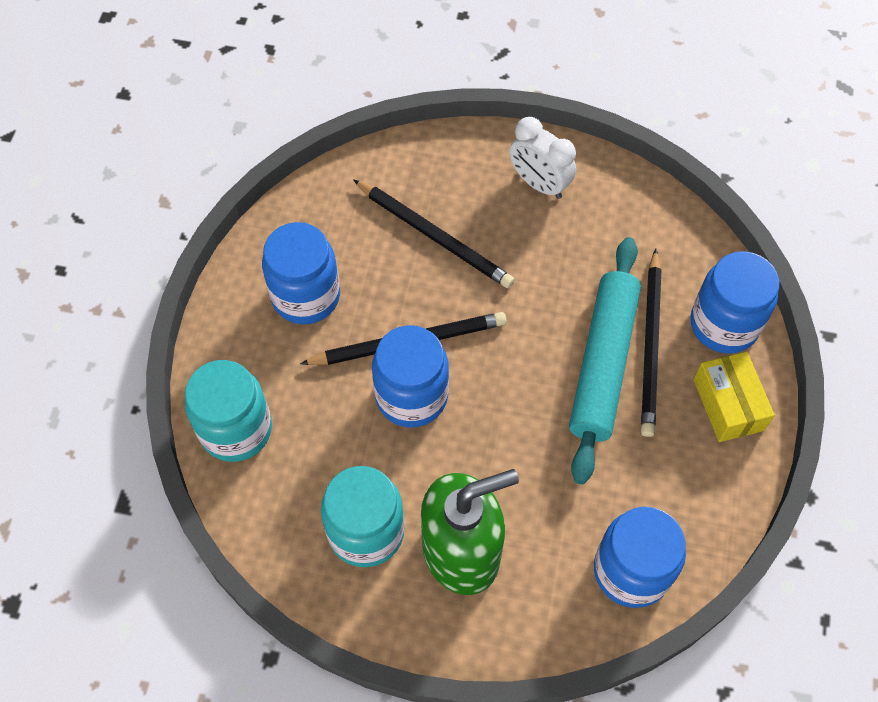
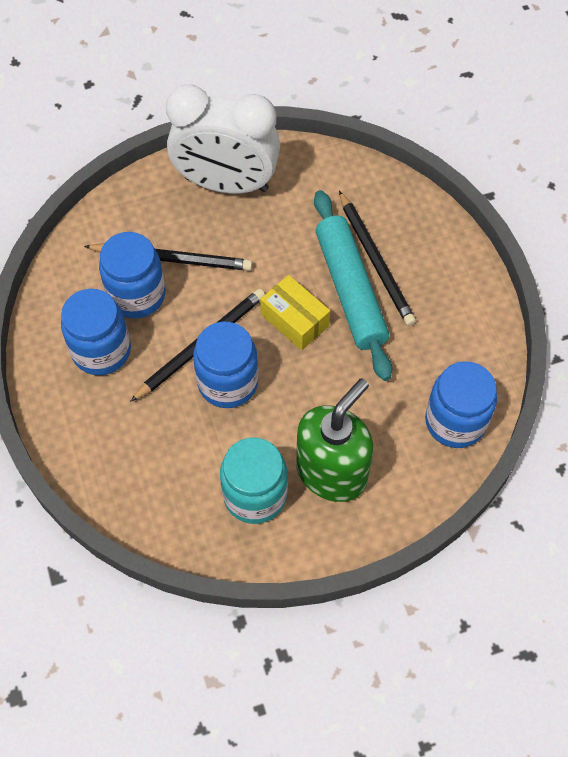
camera: 30 degrees left, 0 degrees up
(236, 429) = (110, 475): turquoise jar -> none
(539, 184) = (226, 184): white clock -> white clock, size x1.85
(724, 324) = (416, 221): blue jar -> blue jar (136, 295)
(728, 404) = (452, 275): yellow box -> yellow box (294, 320)

